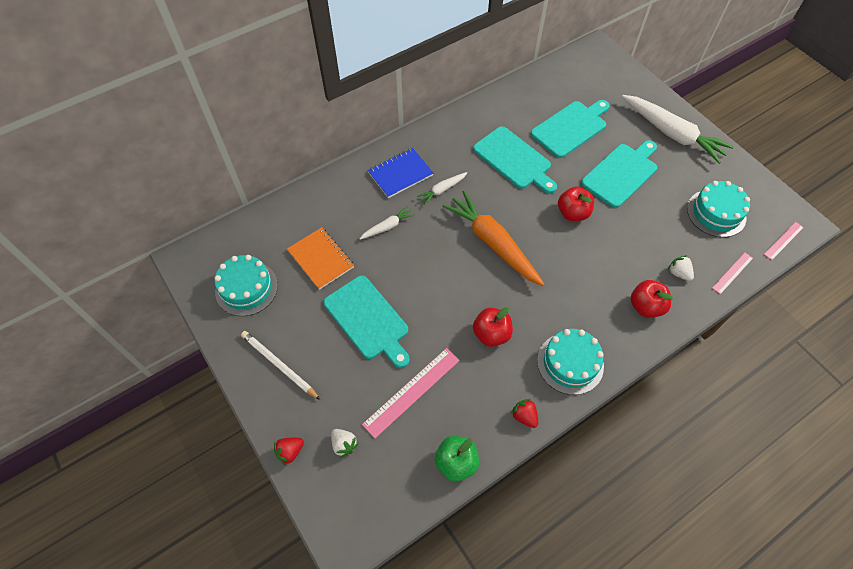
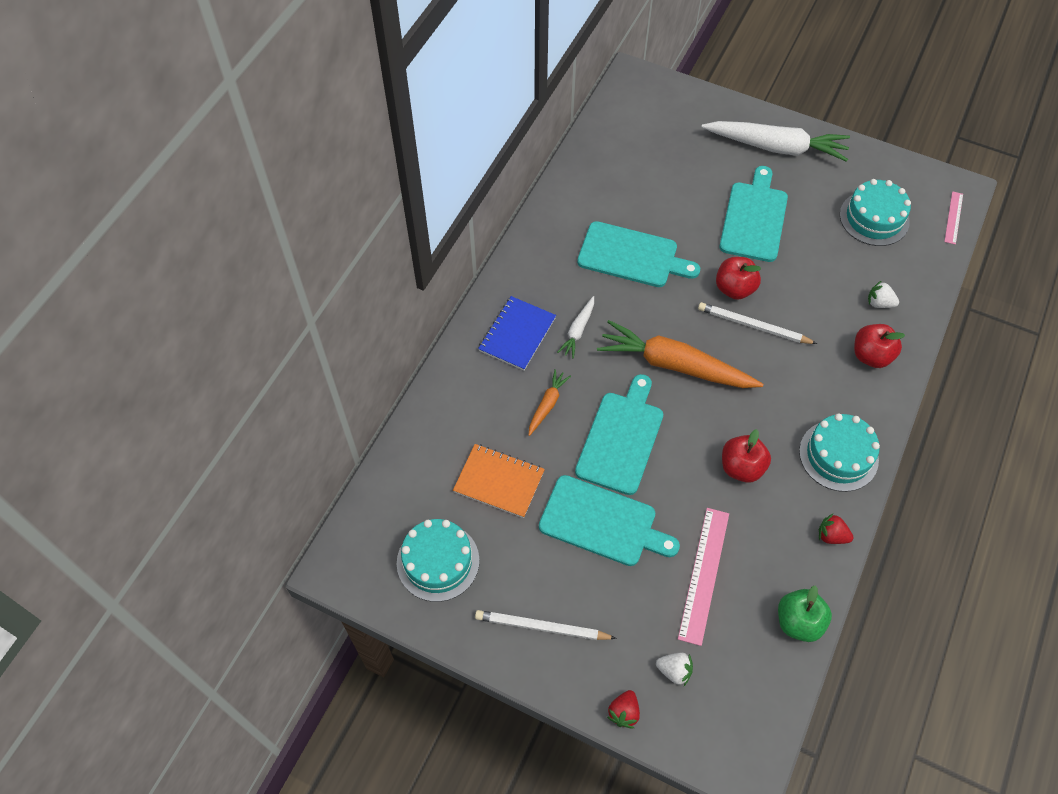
camera: 30 degrees left, 0 degrees up
(387, 227) = (547, 405): white carrot -> orange carrot
(569, 244) = (753, 326): none -> white pencil
(570, 128) = (667, 189): turquoise cutting board -> turquoise cutting board (621, 438)
(732, 273) = (928, 277): pink ruler -> none

